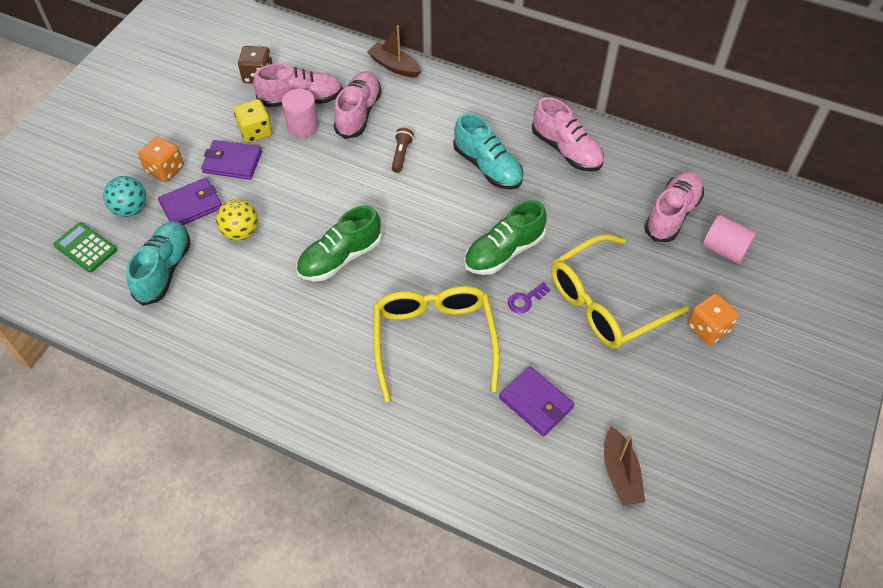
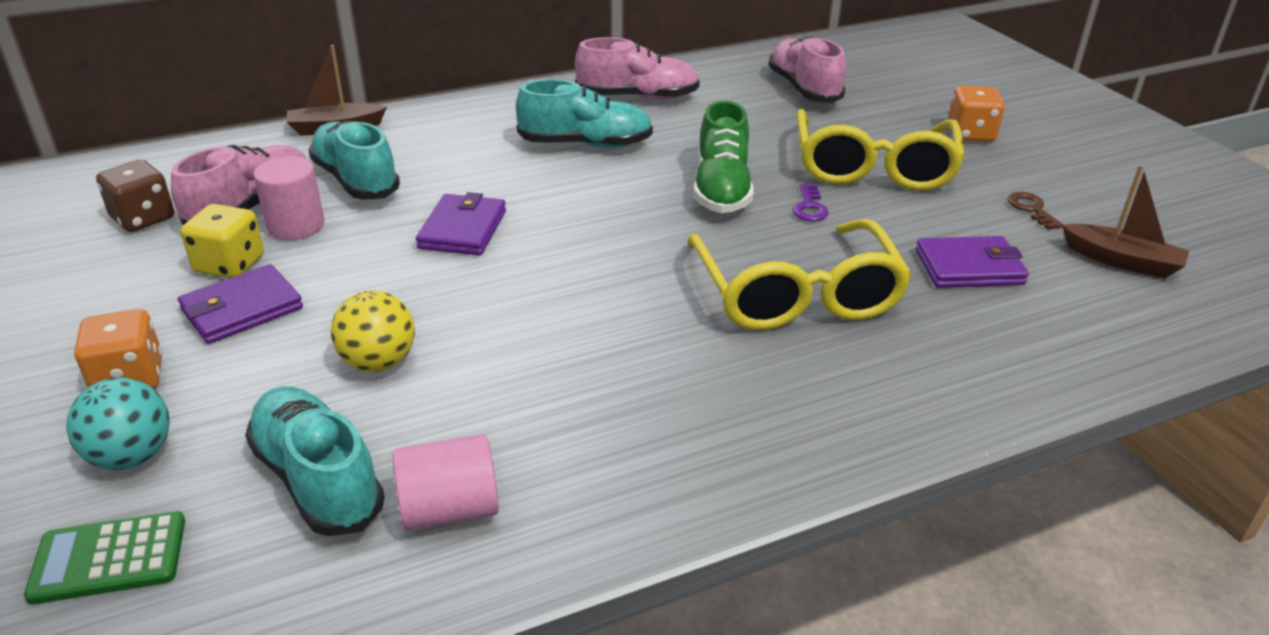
camera: 50 degrees left, 20 degrees down
(191, 205) = (245, 386): purple wallet -> purple wallet (463, 229)
(340, 258) = (560, 299): green shoe -> none
(358, 113) = (356, 180): pink shoe -> turquoise shoe
(401, 154) = (473, 183): brown flashlight -> none
(434, 342) = (795, 293): yellow glasses -> yellow glasses turned 135 degrees counterclockwise
(638, 403) = (1031, 209): none -> brown key
(724, 249) = (882, 87): pink cylinder -> pink cylinder (449, 510)

